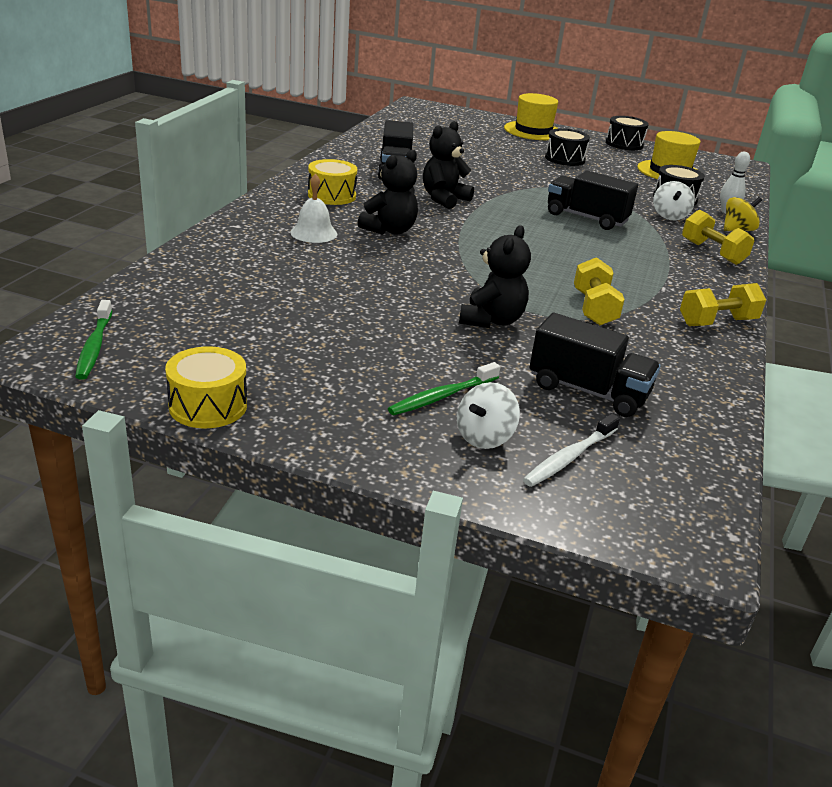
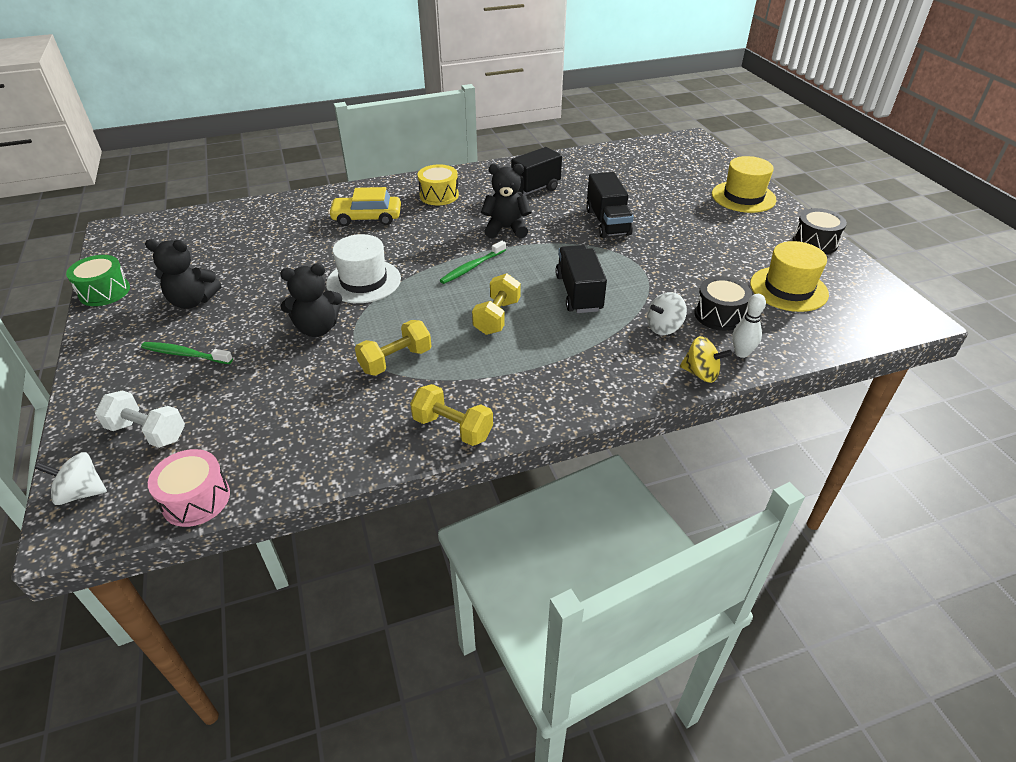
camera: 55 degrees right, 10 degrees up
(94, 346) = (138, 236): green toothbrush -> green toothbrush (472, 267)
(208, 406) = (104, 292): yellow drum -> green drum
(314, 233) = (367, 218): white bell -> yellow car
(390, 230) = (413, 236): black teddy bear -> black teddy bear (193, 301)
(437, 275) = (363, 281): none -> white hat
(484, 437) = (146, 390): white spinning top -> white spinning top (81, 492)
(565, 159) = (704, 234): black drum -> none
(569, 457) = (147, 432): white toothbrush -> white dumbbell
(587, 391) = (251, 406): black truck -> black truck (607, 222)
(712, 252) = (612, 378): yellow dumbbell -> yellow dumbbell (497, 317)
(712, 461) = (196, 499): none -> pink drum

